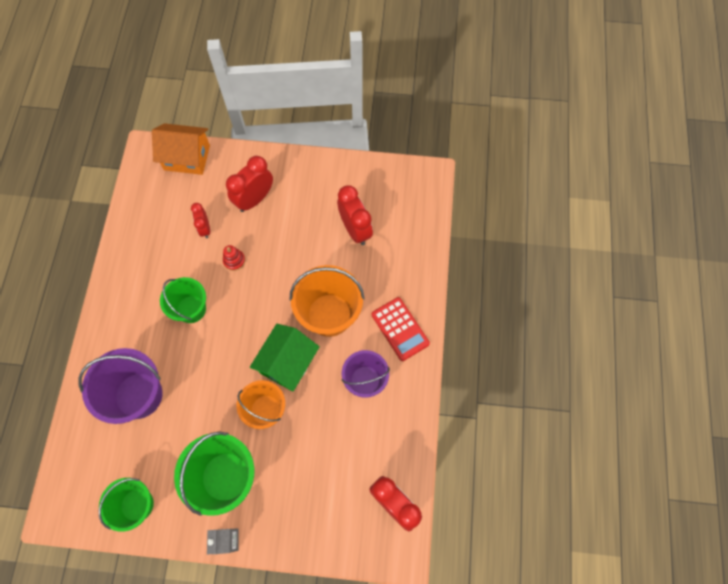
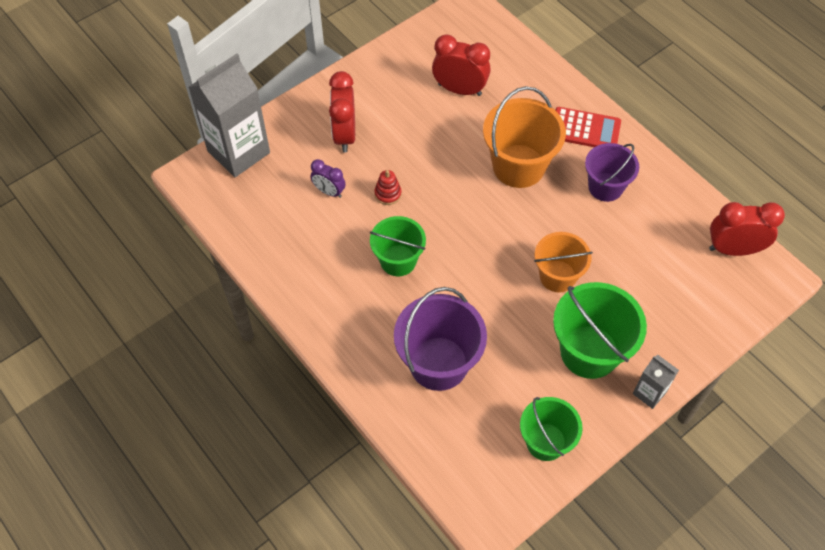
camera: 45 degrees left, 10 degrees down
(187, 157) = (238, 152): orange house -> grey carton
(205, 228) = (329, 191): red clock -> purple clock
(287, 363) = (530, 228): green house -> none

